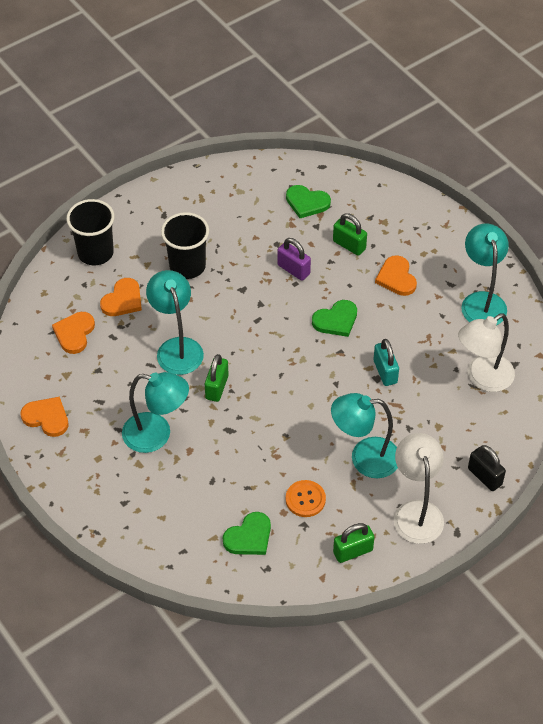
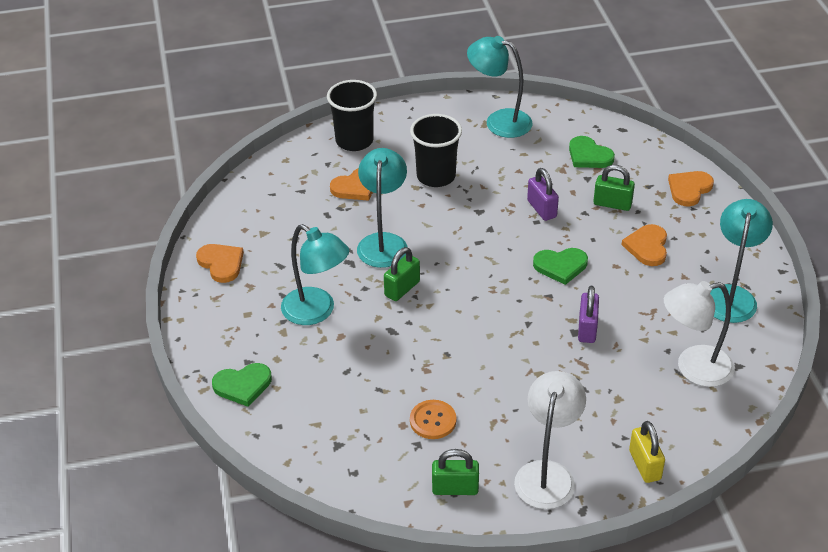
camera: 25 degrees right, 10 degrees down
(74, 333) = (292, 201): orange heart -> orange heart (689, 189)
(249, 537) = (353, 436): green heart -> green heart (243, 385)
(349, 245) = (612, 204): green padlock -> green padlock turned 45 degrees counterclockwise
(364, 458) = (519, 402): turquoise lamp -> turquoise lamp (499, 121)
(385, 372) = (587, 329): turquoise padlock -> purple padlock
(484, 476) = (644, 465): black padlock -> yellow padlock

